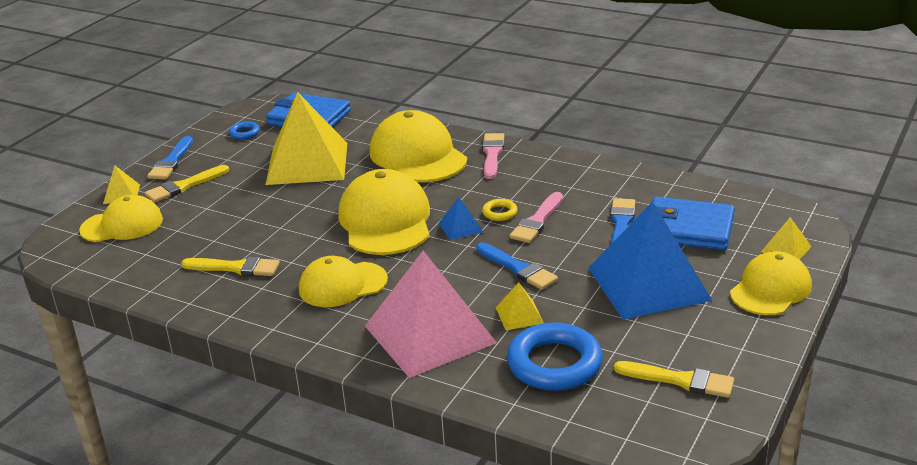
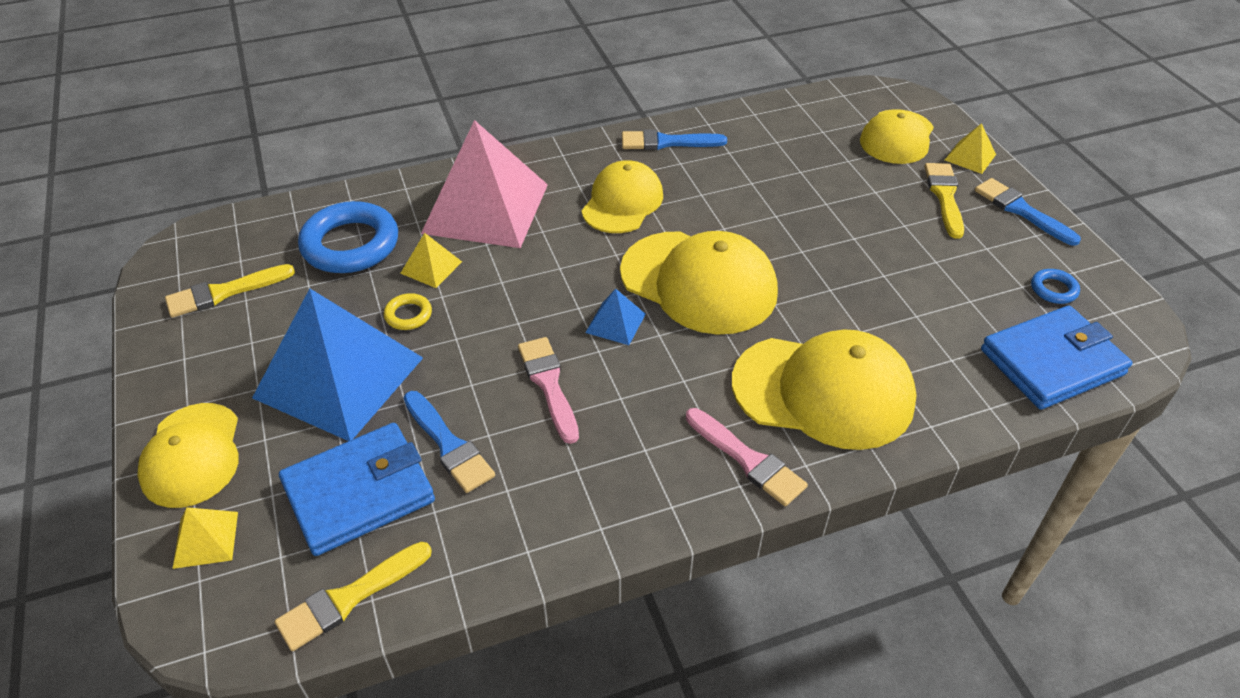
camera: 130 degrees right, 15 degrees up
(235, 268) = (732, 163): yellow brush -> yellow brush (349, 598)
(307, 163) = (907, 297): yellow pyramid -> none
(500, 213) = (603, 369): yellow ring -> yellow ring (408, 315)
(518, 268) = (492, 312): blue brush -> blue brush (667, 142)

